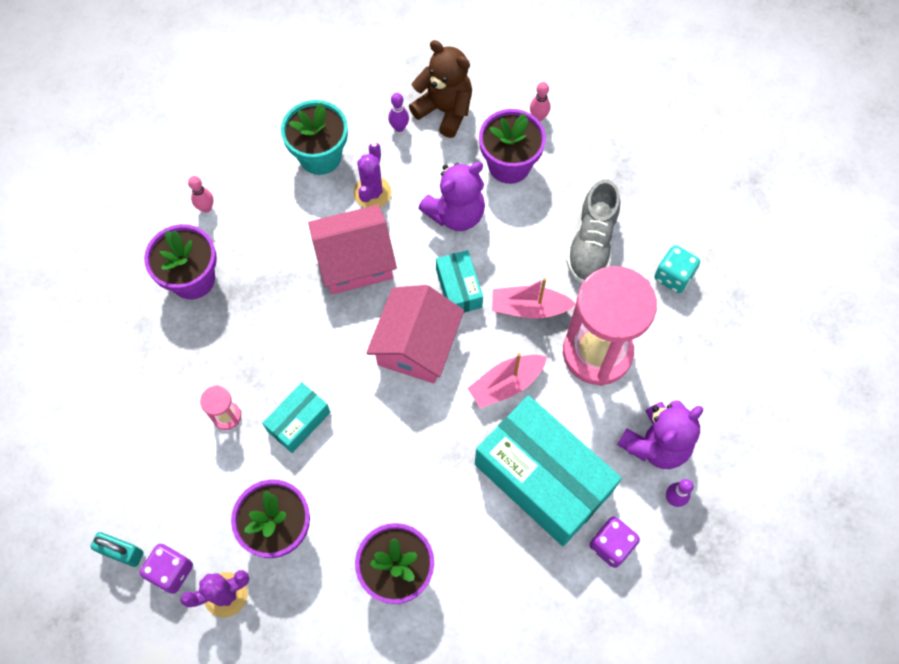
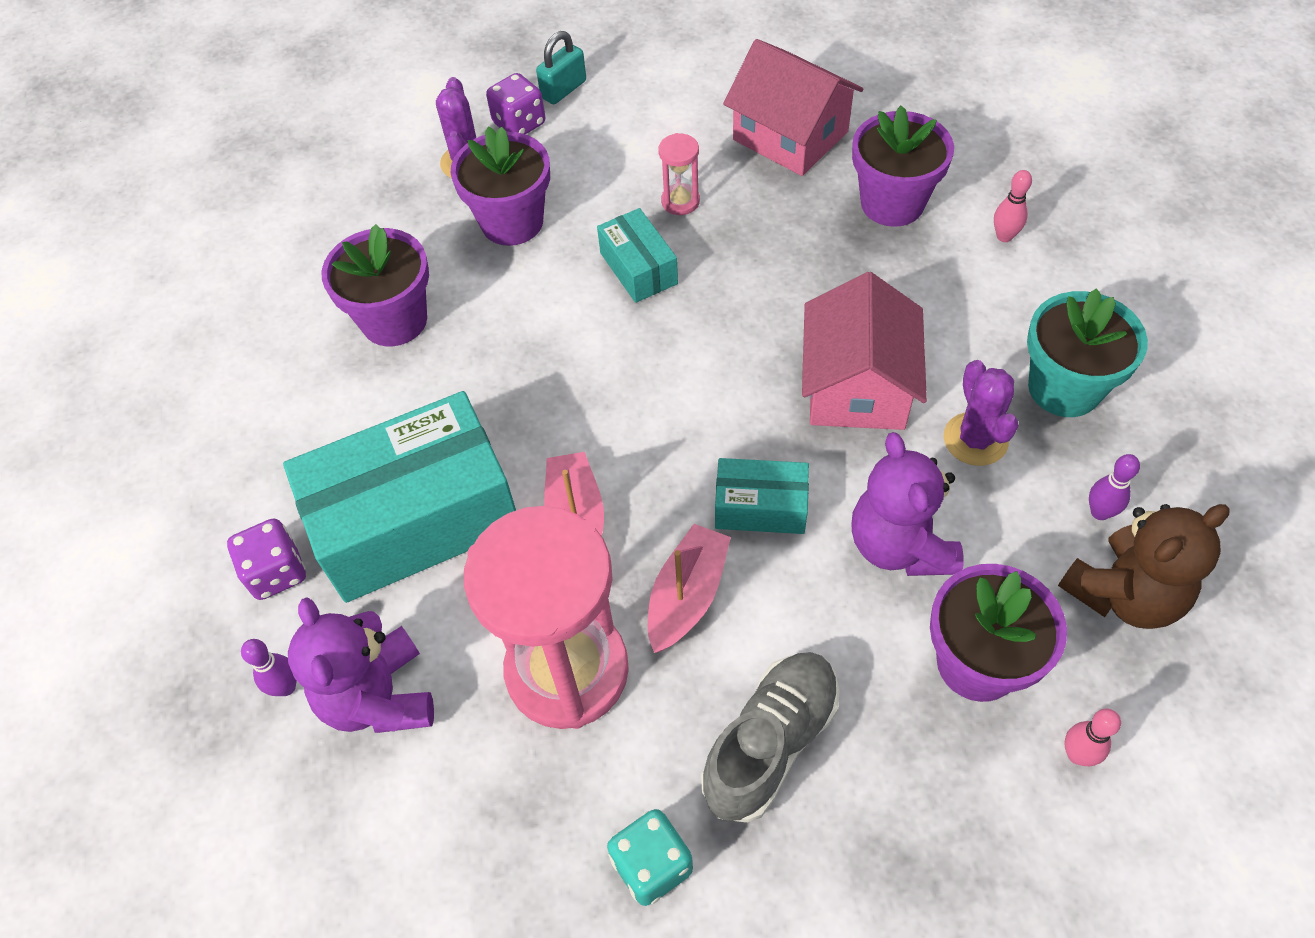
camera: 115 degrees right, 10 degrees down
(372, 192) = (975, 439): purple cactus -> purple cactus turned 45 degrees clockwise
(416, 345) = (689, 425): pink house -> pink house (790, 136)
(591, 243) = (770, 743): grey shoe -> grey shoe turned 90 degrees clockwise

